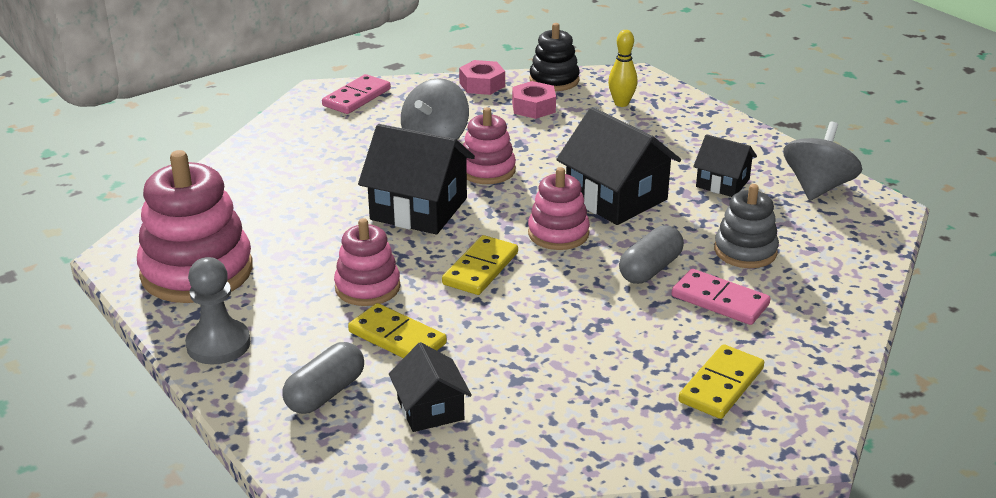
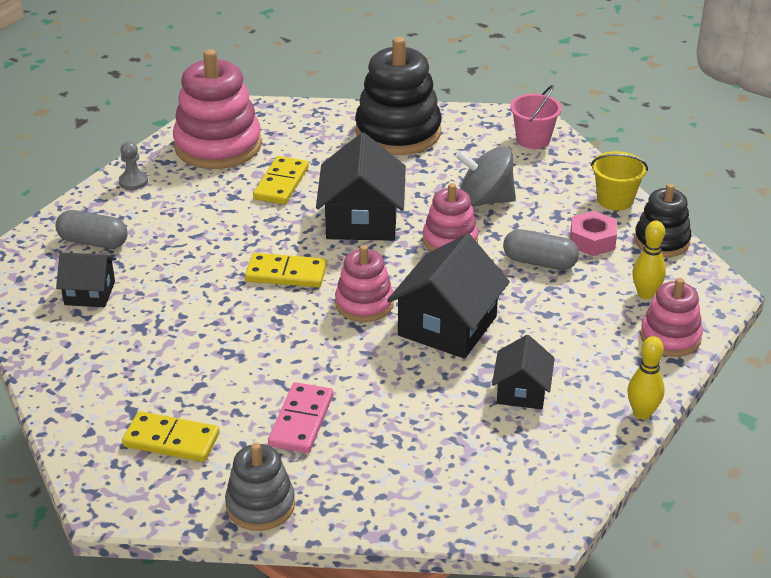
camera: 70 degrees right, 5 degrees up
(218, 344) = (133, 181): grey pawn -> grey pawn, size x0.61
(278, 159) = (398, 132): none -> black stacking toy
(356, 97) = (533, 139): pink domino -> pink bucket
(367, 287) = (232, 225): pink stacking toy -> pink stacking toy (670, 337)
(397, 338) = (172, 256): yellow domino -> yellow domino (281, 183)
(430, 409) = (89, 293): black house -> black house turned 45 degrees clockwise
(482, 84) = (615, 200): pink nut -> yellow bucket
(650, 269) = (333, 369): grey capsule -> grey capsule (539, 262)
(745, 251) = (396, 425): grey stacking toy -> grey stacking toy (260, 505)
(769, 140) = (642, 413): none -> yellow bowling pin
(817, 187) = (557, 463): grey spinning top -> none

